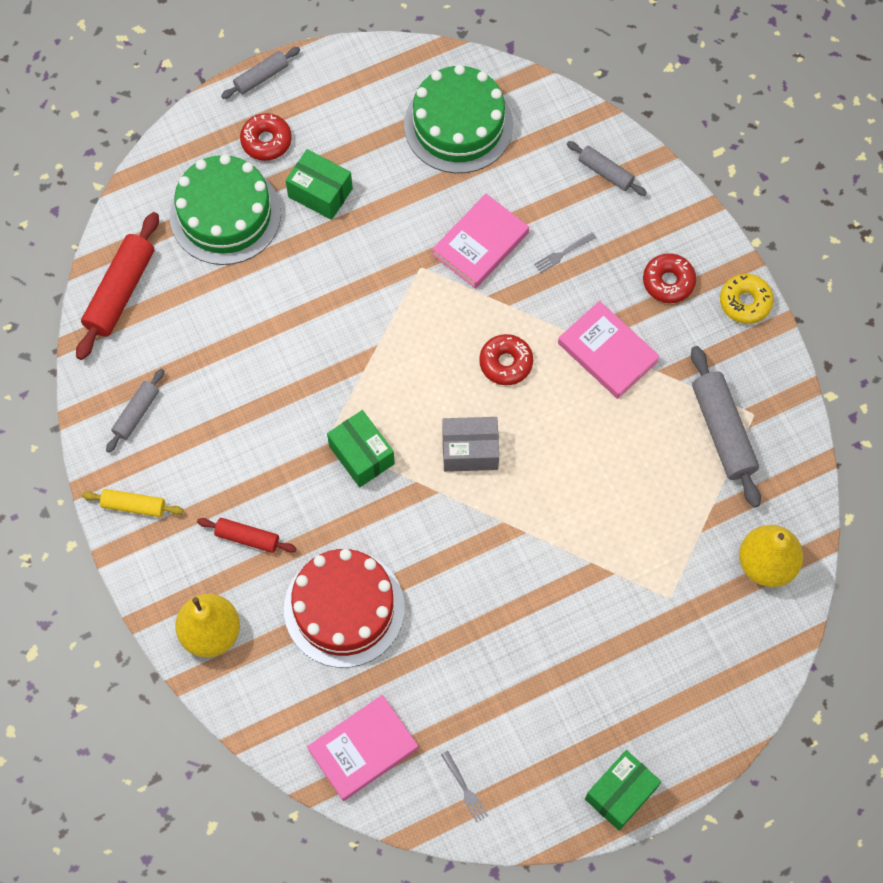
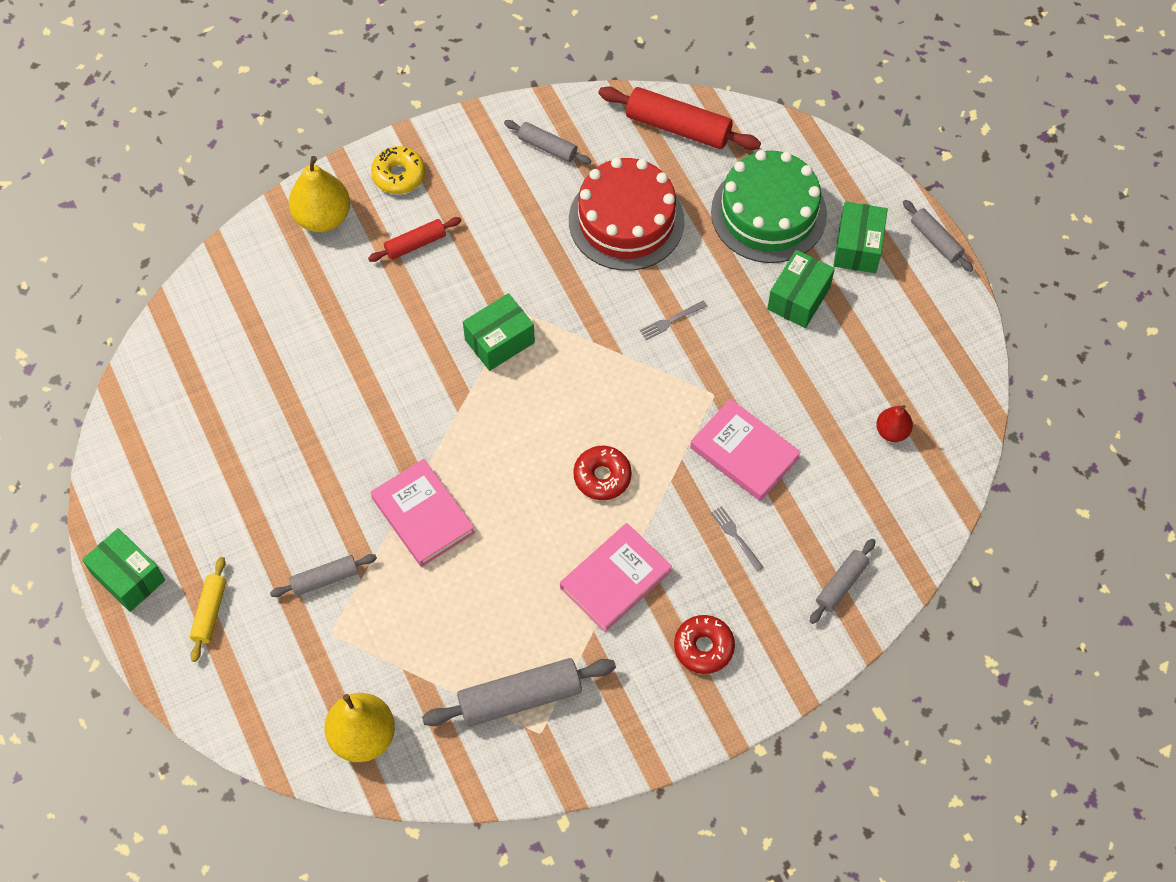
camera: 90 degrees right, 5 degrees down
(134, 506) = (452, 149): yellow rolling pin -> yellow rolling pin (210, 612)
(247, 538) = (415, 244): red rolling pin -> red rolling pin turned 45 degrees clockwise
(266, 141) = (858, 247): red donut -> green box
(344, 608) = (339, 328): red cake -> red cake (626, 220)
(363, 749) = (197, 346): pink book -> pink book (423, 515)
(458, 125) = (892, 431): green cake -> red pear
(465, 789) = (149, 435): grey fork -> grey fork (671, 321)
(470, 450) = (502, 441): grey box -> none
(616, 606) = (325, 579): none -> grey rolling pin
(745, 302) = (680, 731): yellow donut -> yellow donut (398, 175)

